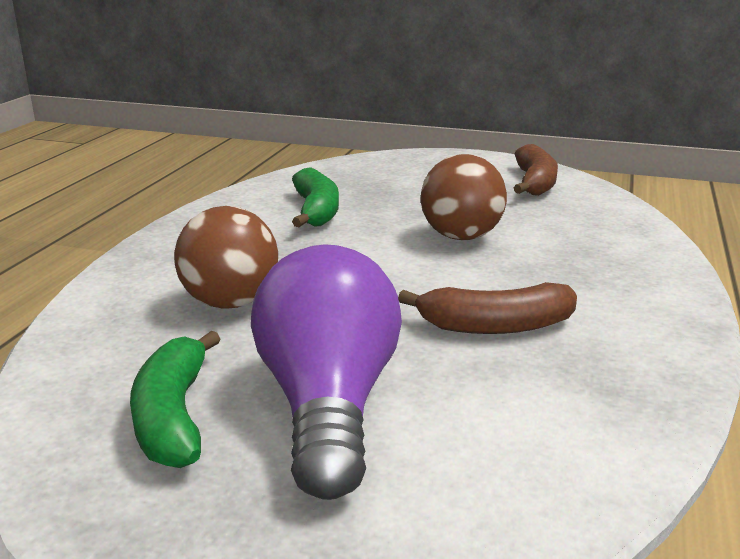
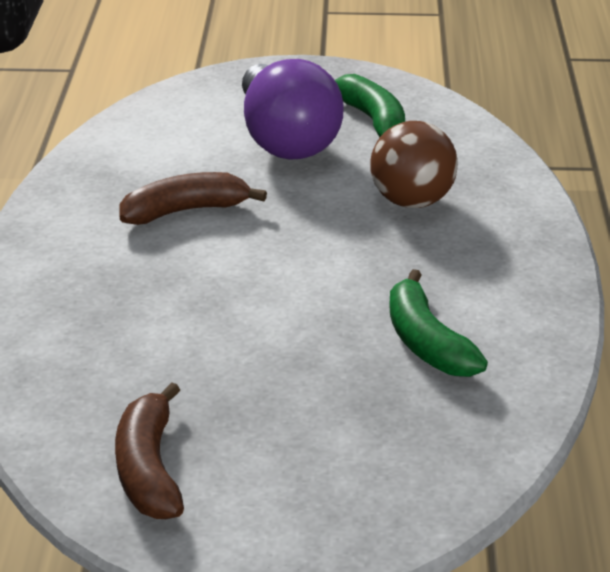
camera: 165 degrees right, 10 degrees up
(461, 237) = (235, 320): brown ball -> none

